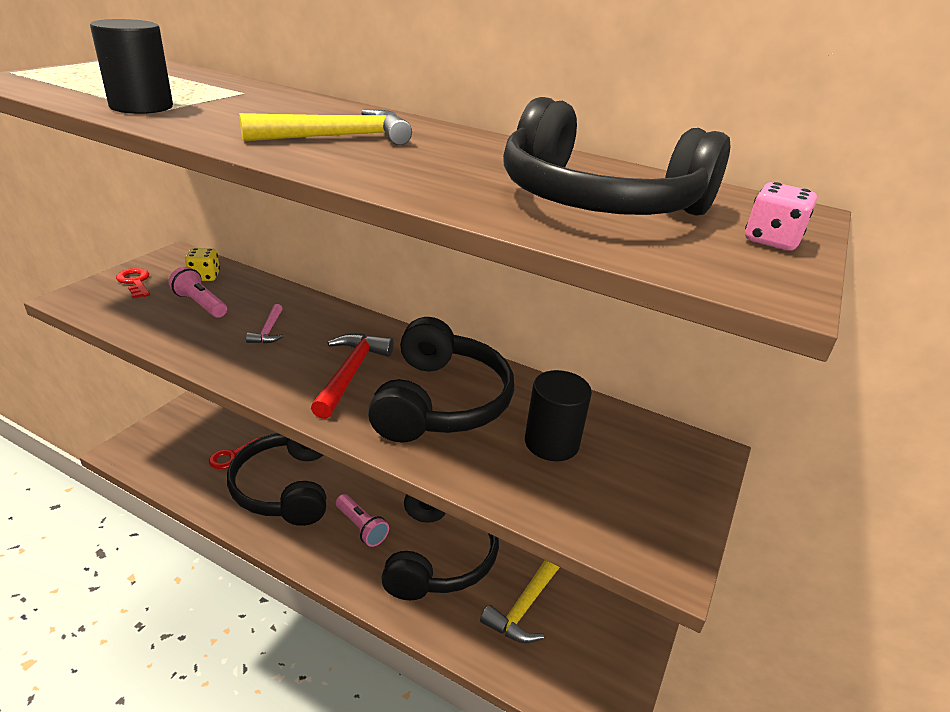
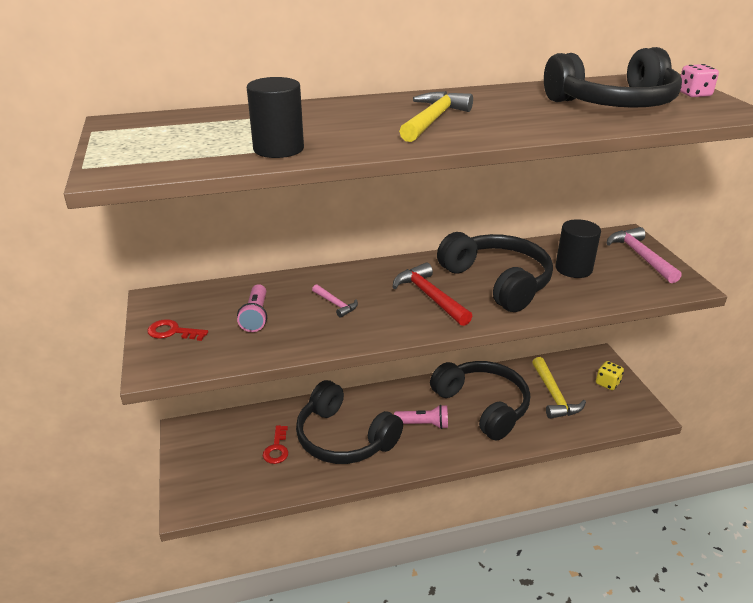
camera: 40 degrees left, 0 degrees up
(200, 304) = (256, 316): pink flashlight -> pink flashlight turned 90 degrees counterclockwise
(205, 276) = (214, 300): yellow dice -> yellow dice (607, 383)
(671, 485) = (640, 256): none -> pink hammer

